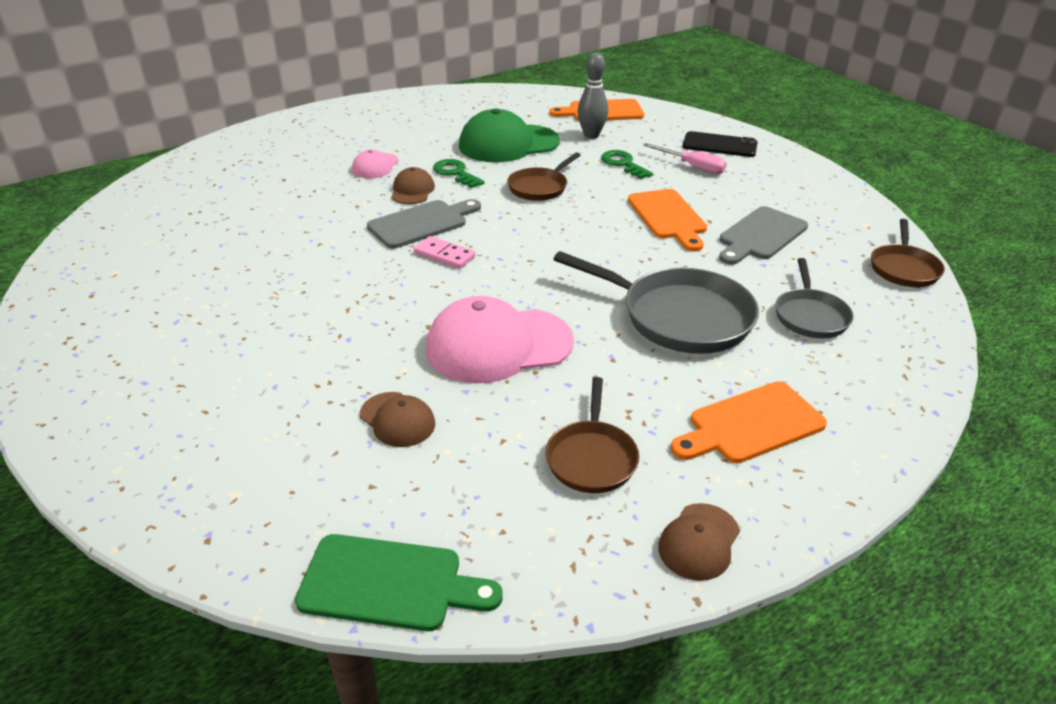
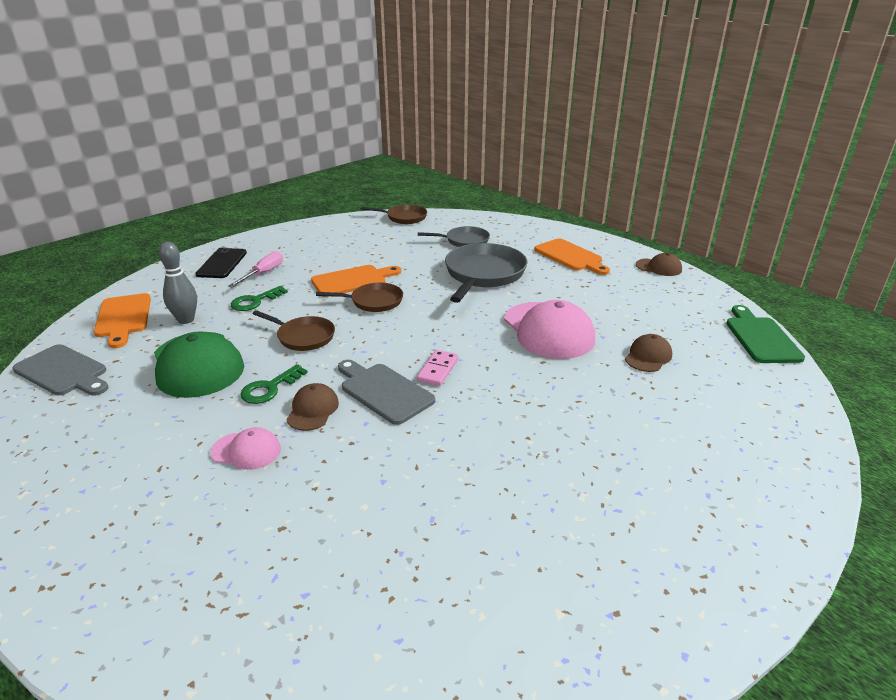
camera: 100 degrees left, 5 degrees down
(412, 190) = (313, 410): brown cap -> brown cap turned 105 degrees clockwise
(591, 457) = (627, 293): brown pan -> brown pan (373, 301)
(760, 236) = (374, 251): grey cutting board -> grey cutting board (63, 372)

